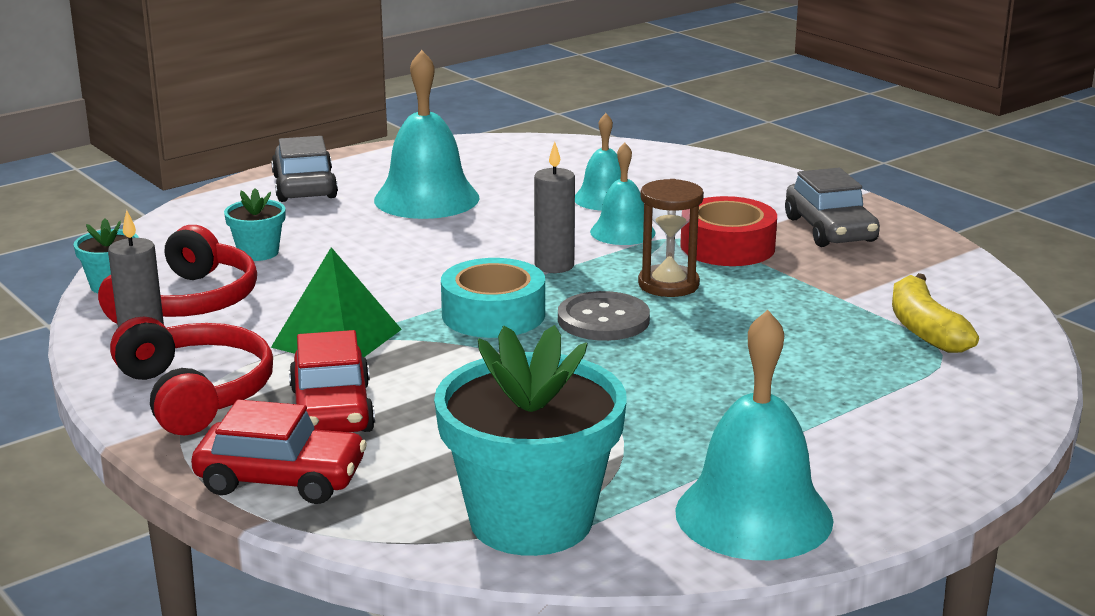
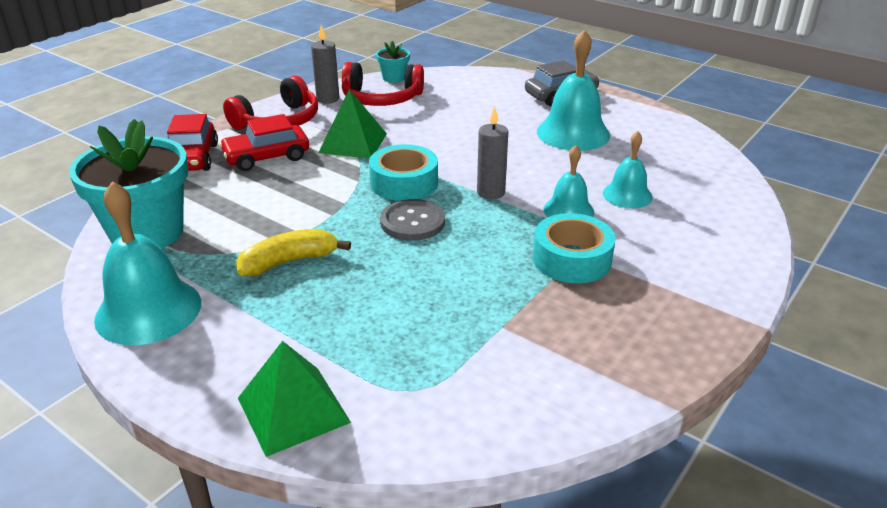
camera: 75 degrees right, 10 degrees up
(258, 253) = (455, 102): turquoise flower pot -> none
(668, 284) = (483, 240): brown hourglass -> none
(727, 247) = (572, 259): red tape -> turquoise tape
(830, 230) = (647, 309): grey car -> none
(925, 329) = (459, 377): yellow banana -> yellow banana (289, 262)
(971, 420) = (293, 410): none -> green pyramid

